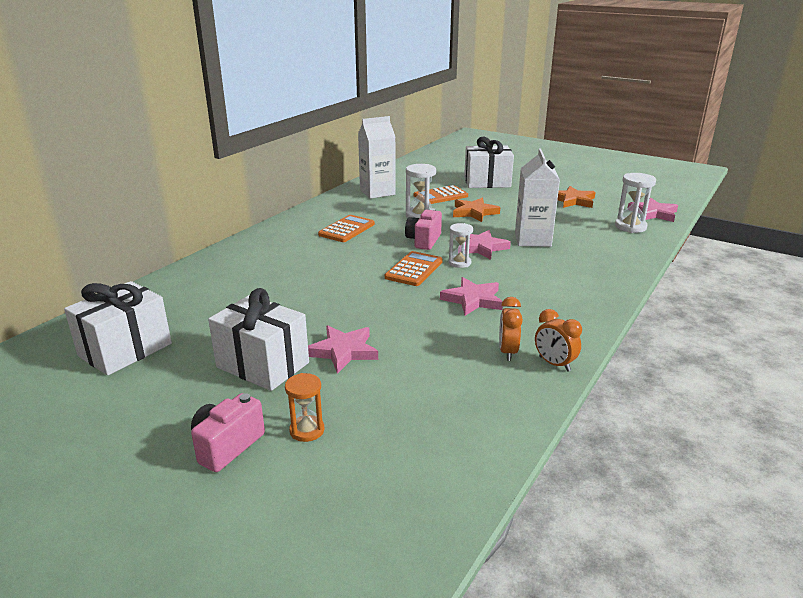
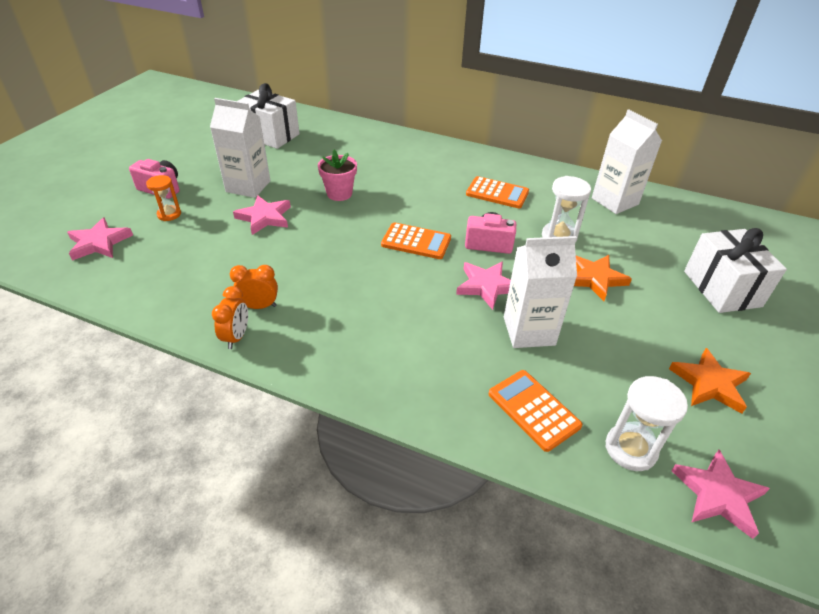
camera: 80 degrees right, 15 degrees up
(262, 365) = (248, 186): white gift -> white carton
(311, 303) = (339, 194): none -> pink flower pot
(440, 196) = (635, 248): orange calculator -> orange calculator (533, 410)
(459, 263) = (440, 271): white hourglass -> none
(473, 300) = (357, 283): pink star -> pink star (99, 243)
(554, 364) = (236, 337): orange clock -> orange clock turned 150 degrees clockwise

